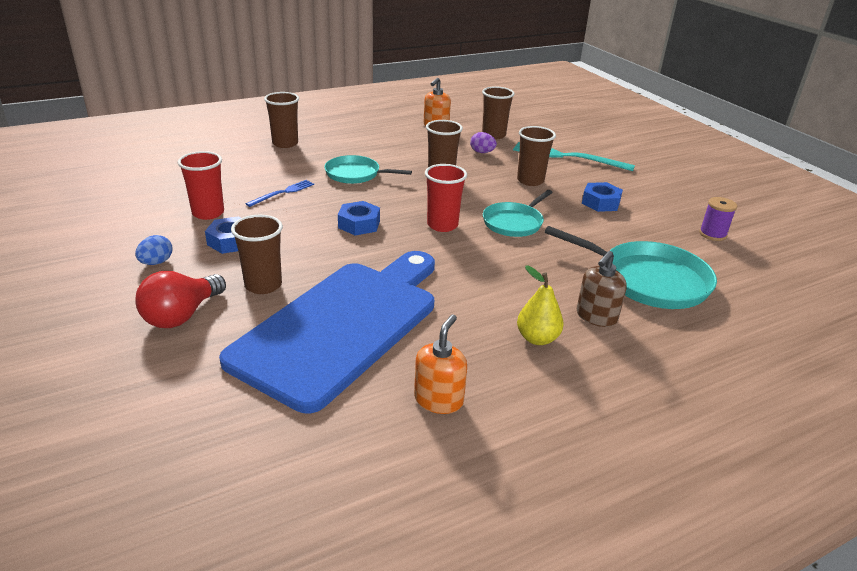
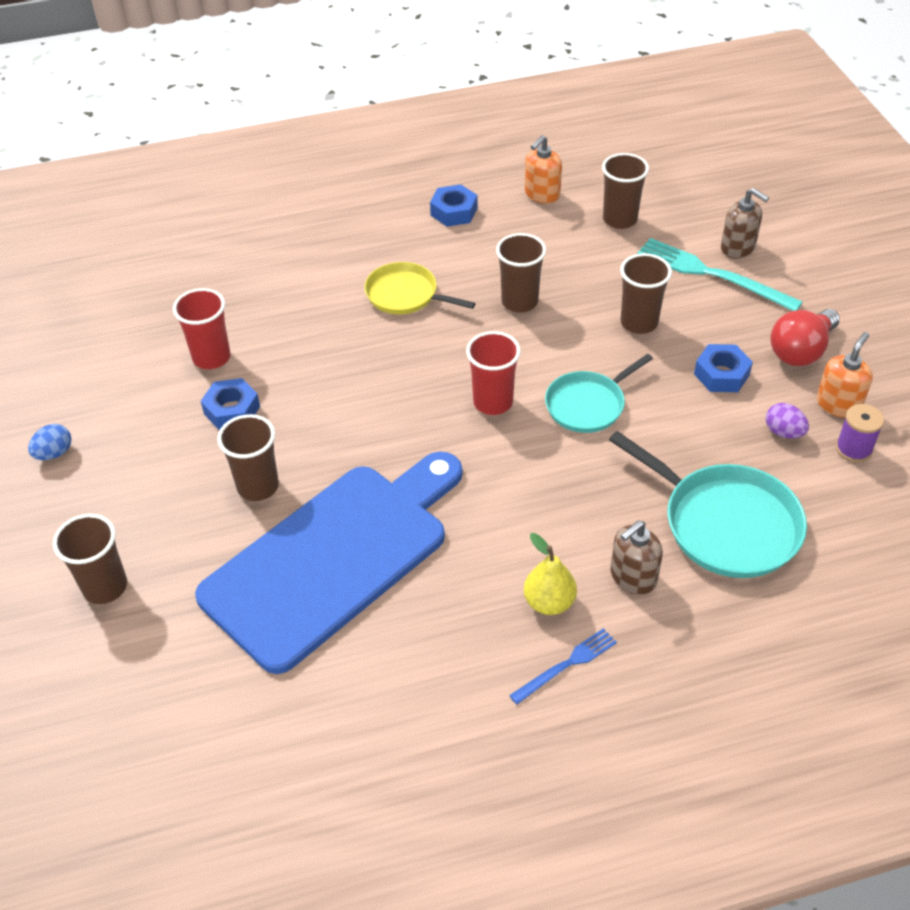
camera: 15 degrees right, 15 degrees up
(156, 262) = (145, 439): blue egg -> blue egg (54, 453)
(181, 315) = (165, 524): red light bulb -> red light bulb (800, 351)
(283, 193) = (306, 326): blue fork -> blue fork (566, 665)
(285, 143) = (326, 225): brown cup -> brown cup (105, 587)
(355, 174) = (405, 295): turquoise pan -> yellow pan
(359, 224) = (389, 392): blue nut -> blue nut (454, 212)
(438, 400) = (412, 674): orange soap dispenser -> orange soap dispenser (838, 404)
(482, 152) = (590, 258): purple egg -> purple egg (783, 432)
(578, 145) = (738, 248): none -> brown soap dispenser

